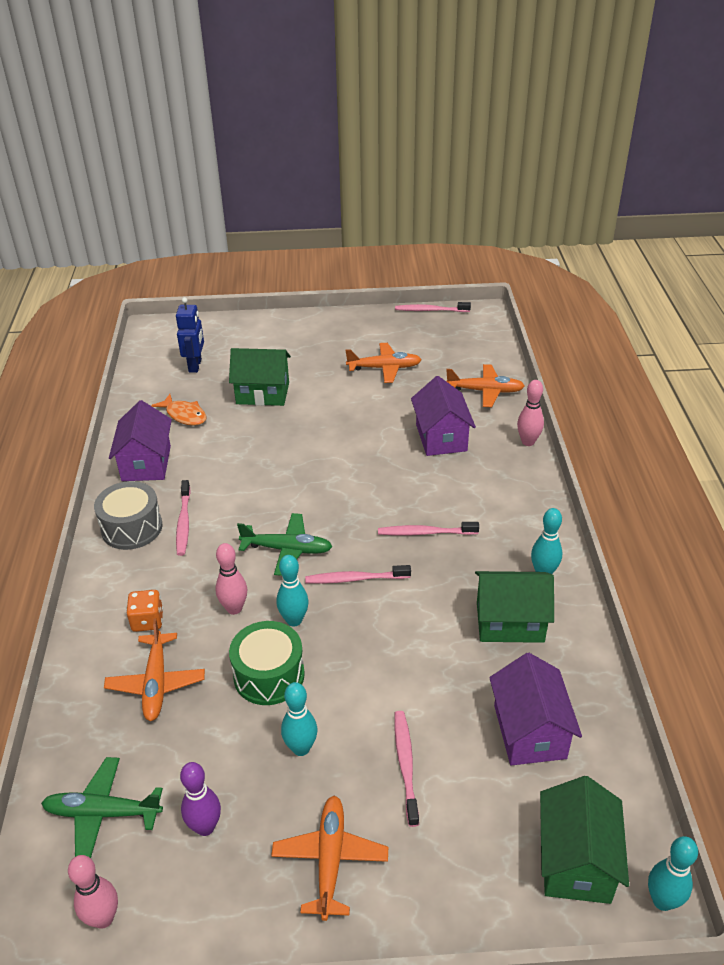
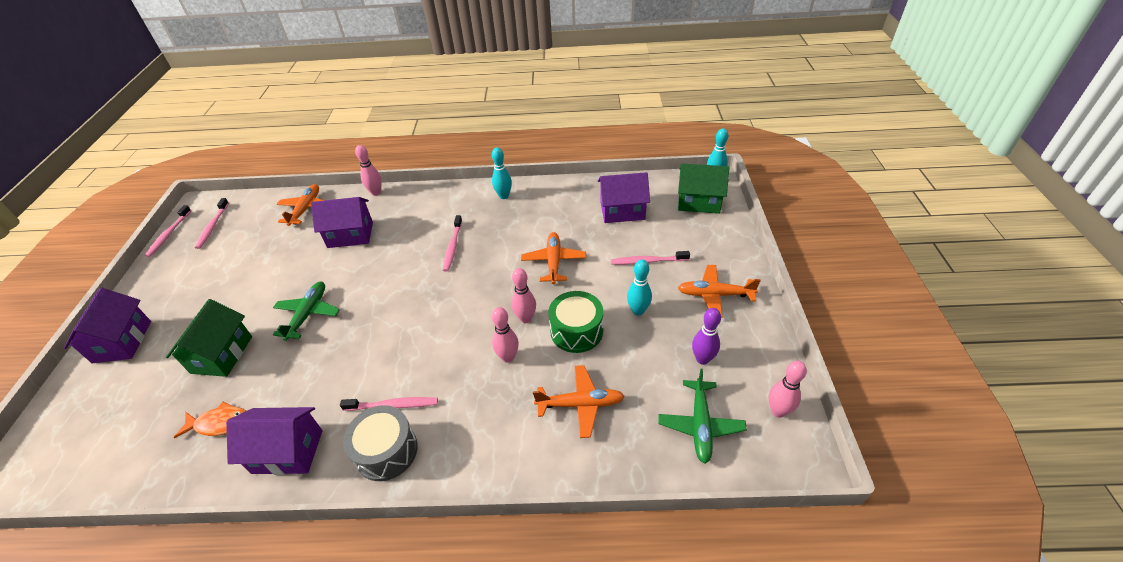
camera: 85 degrees left, 5 degrees up
(147, 621) = (512, 420): orange dice -> none
(184, 415) = (220, 423): orange fish -> orange fish turned 45 degrees clockwise
(195, 366) = (129, 422): blue robot -> none
(284, 332) = (122, 341): none -> purple house
(287, 549) = (449, 326): green plane -> green plane (308, 314)
(294, 620) = (526, 318): turquoise bowling pin -> pink bowling pin
(355, 579) = (490, 284): pink toothbrush -> pink toothbrush (213, 226)
(384, 368) = (238, 266): orange plane -> orange plane (554, 262)
(510, 622) = (542, 212): green house -> none

